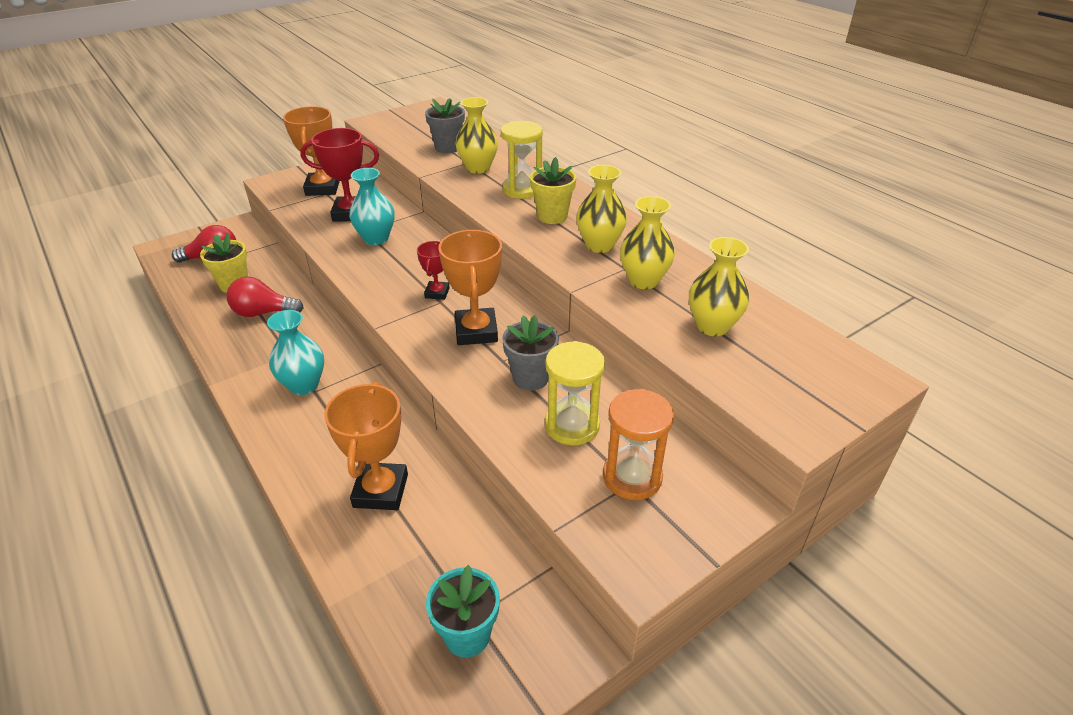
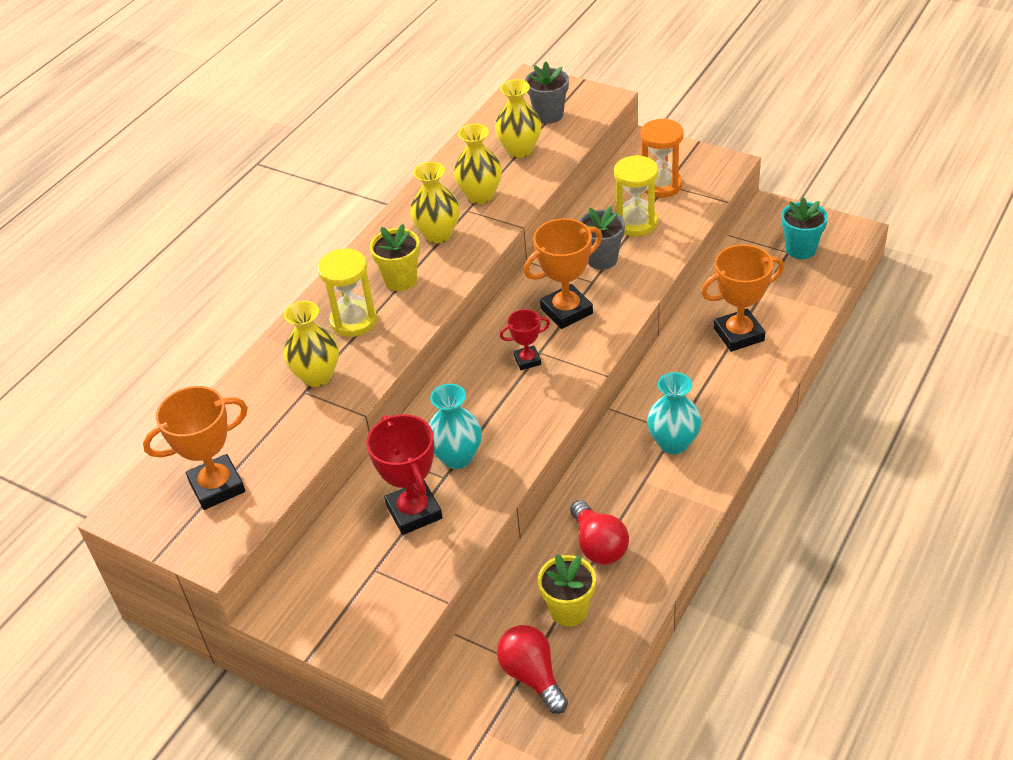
camera: 110 degrees left, 5 degrees up
(322, 188) = (363, 582): orange trophy -> orange trophy (217, 486)
(448, 148) = (270, 428): grey flower pot -> grey flower pot (549, 115)

